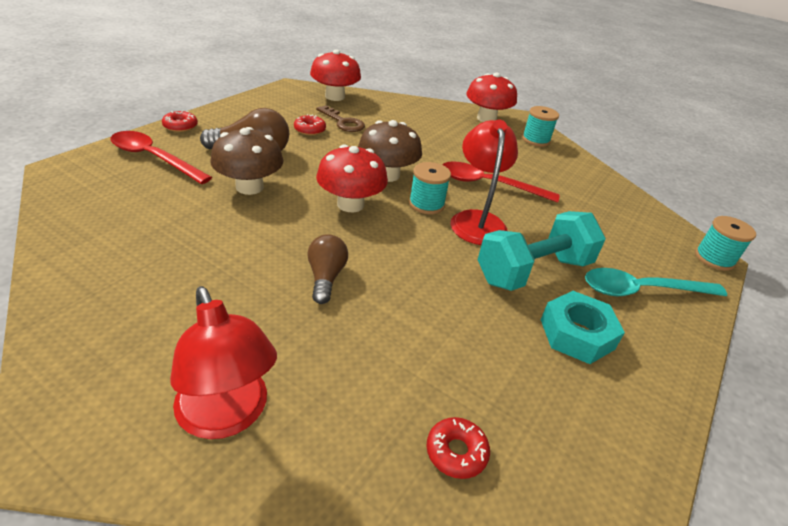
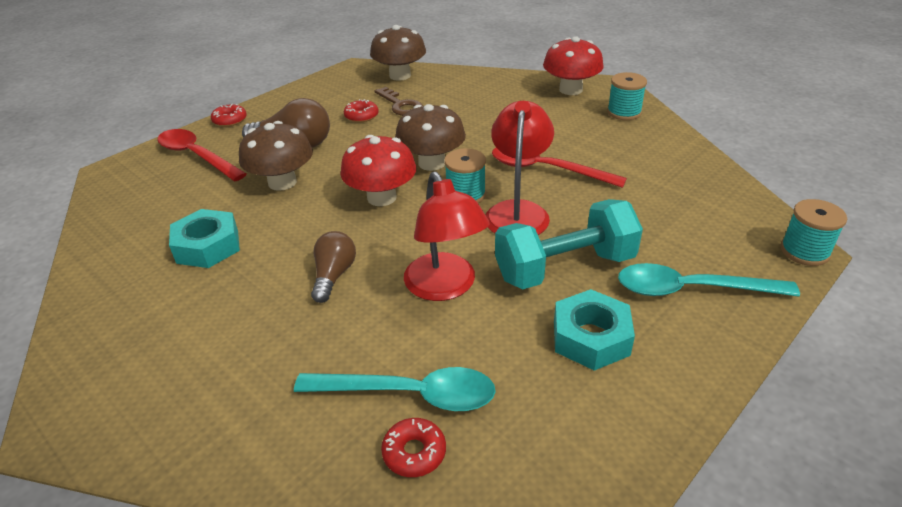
camera: 15 degrees right, 0 degrees up
(188, 247) = (208, 246): none -> turquoise nut
(227, 416) = (205, 407): red lamp -> red lamp (445, 287)
(335, 96) = (400, 75): red mushroom -> brown mushroom
(433, 393) = (409, 394): none -> turquoise spoon

